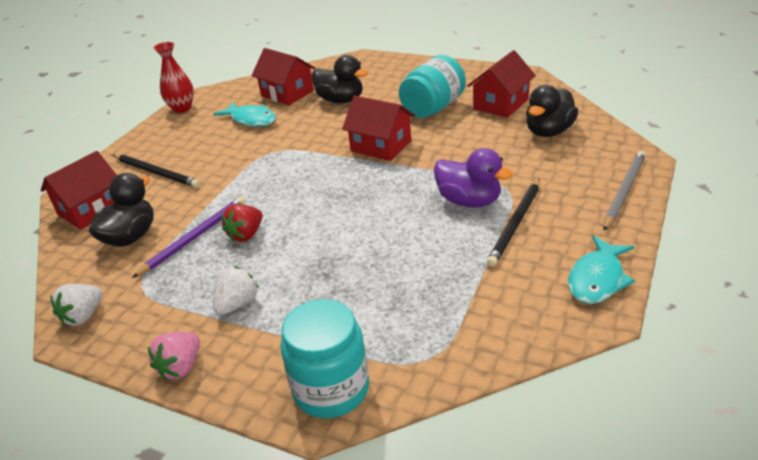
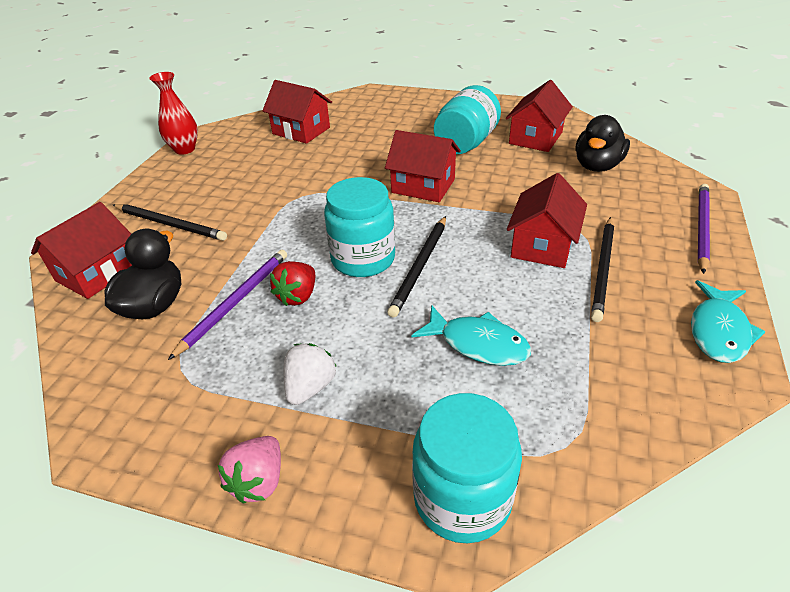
camera: 10 degrees left, 5 degrees up
(83, 316) = (112, 416): white strawberry -> none
(251, 120) = (268, 160): turquoise fish -> turquoise fish (478, 344)
(309, 207) = (363, 259): none -> turquoise jar
(341, 100) = (363, 137): black duck -> none
(355, 215) = (420, 267): none -> black pencil
(469, 201) = (542, 245): purple duck -> red house
(624, 191) = (702, 228): grey pencil -> purple pencil

